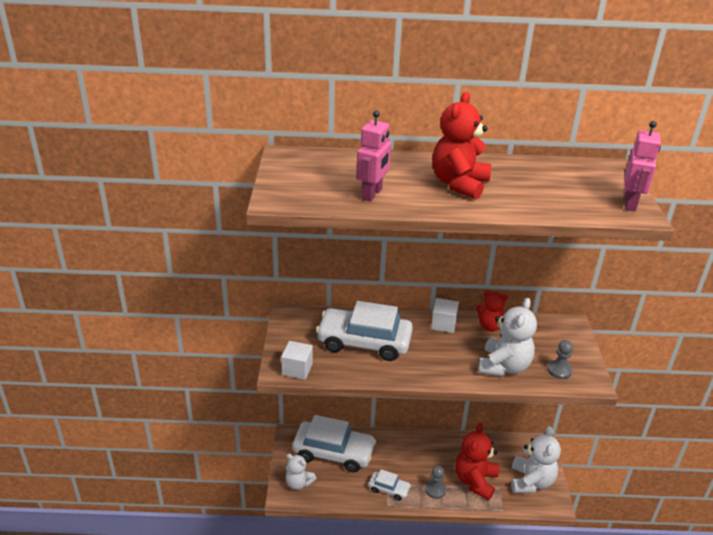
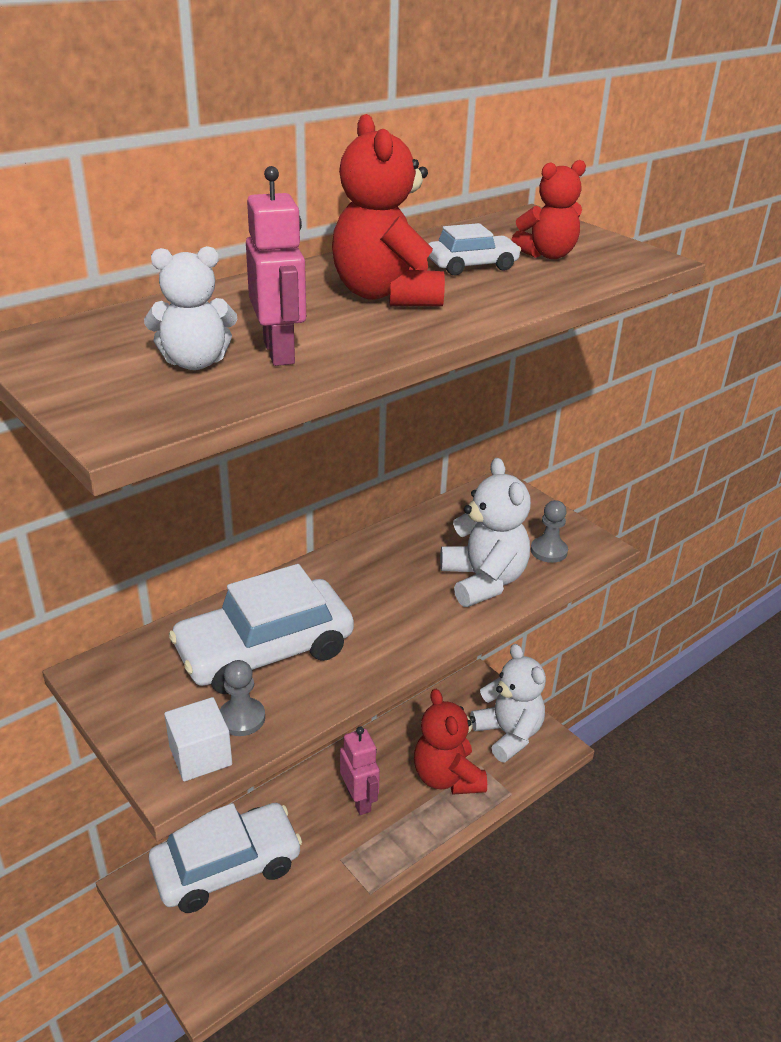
camera: 40 degrees left, 0 degrees up
(298, 483) = (213, 952): white teddy bear -> white teddy bear (195, 362)
(389, 489) = (351, 866): white car -> white car (472, 265)
(435, 490) = (411, 824): grey pawn -> grey pawn (242, 718)
(443, 324) = (349, 564): white cube -> none
(490, 326) = (411, 536): red teddy bear -> red teddy bear (547, 255)
(630, 204) = (619, 250): pink robot -> pink robot (359, 800)

